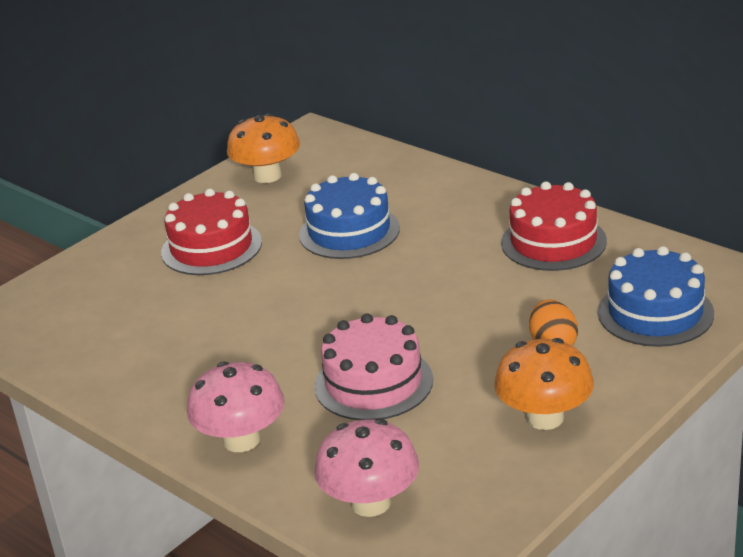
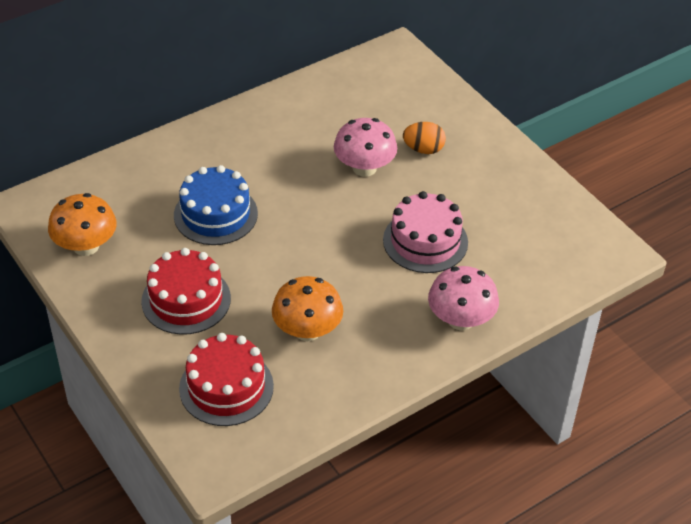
camera: 80 degrees left, 15 degrees up
(370, 503) = (550, 268): pink mushroom -> pink mushroom (364, 168)
(544, 417) = (497, 173): orange mushroom -> orange mushroom (307, 330)
(553, 242) = (299, 116): red cake -> red cake (226, 387)
(655, 313) = (411, 97): blue cake -> none

